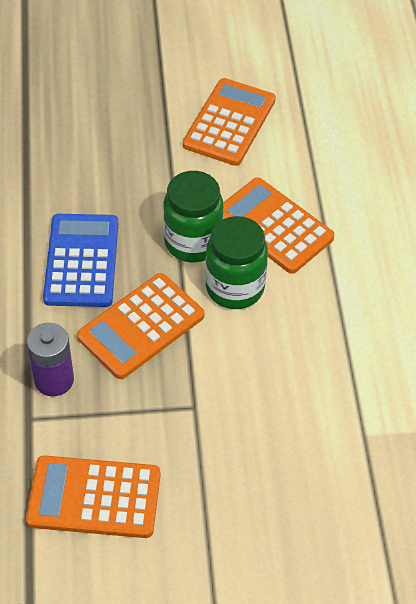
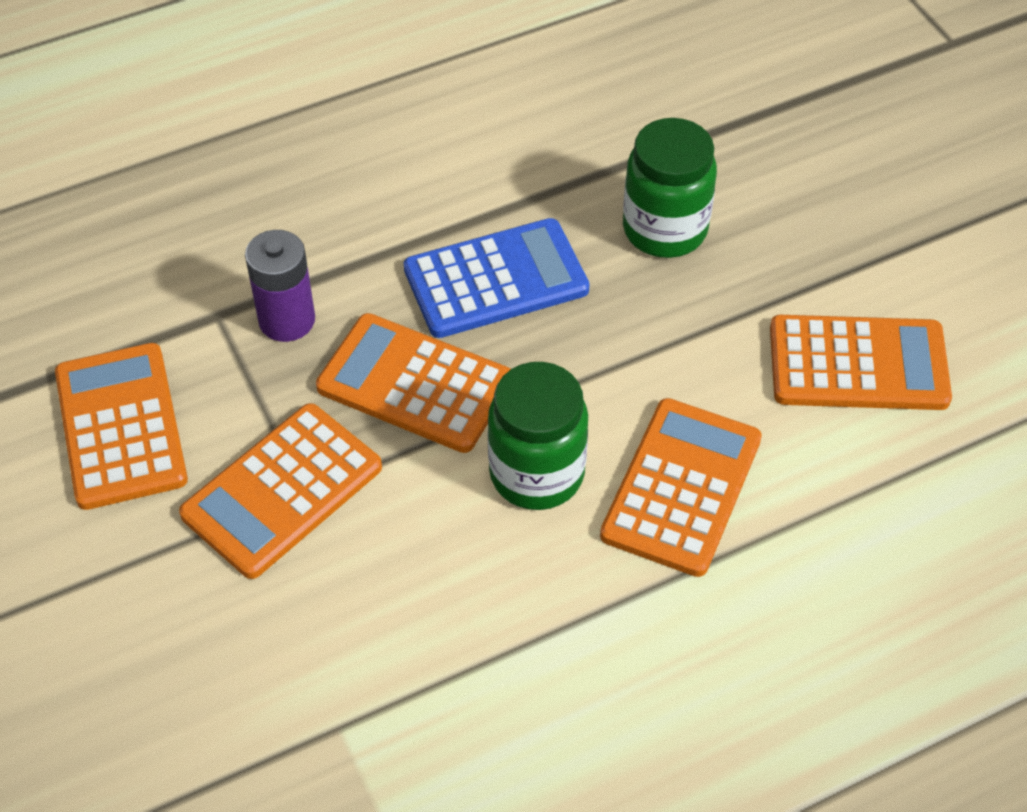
camera: 70 degrees right, 0 degrees up
(188, 418) = (282, 491): none -> orange calculator
(193, 242) = (595, 395): green jar -> green jar (665, 229)

